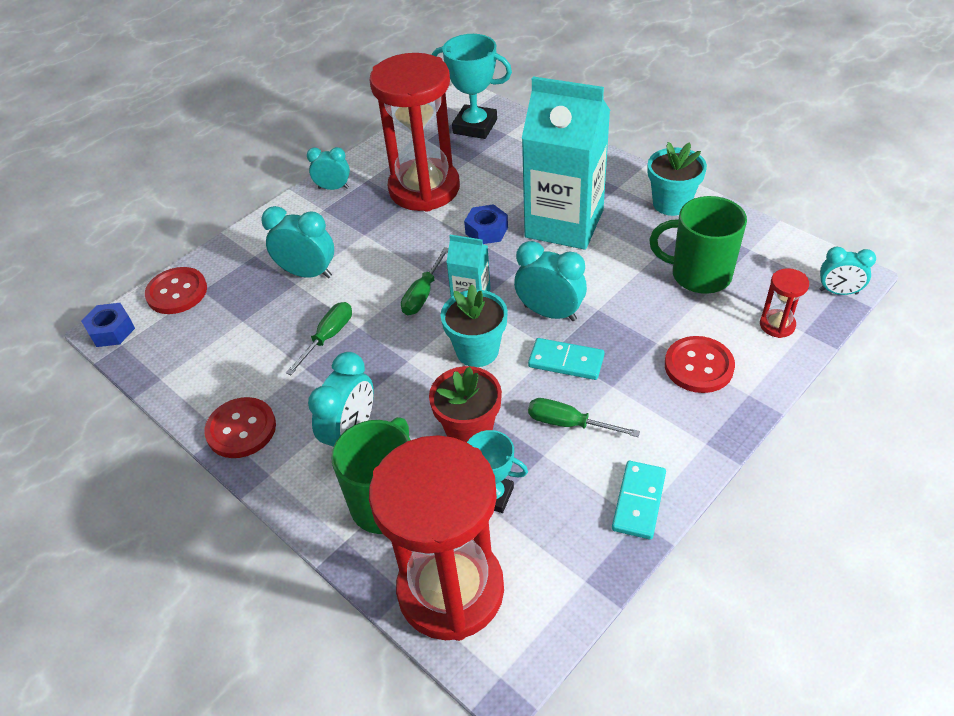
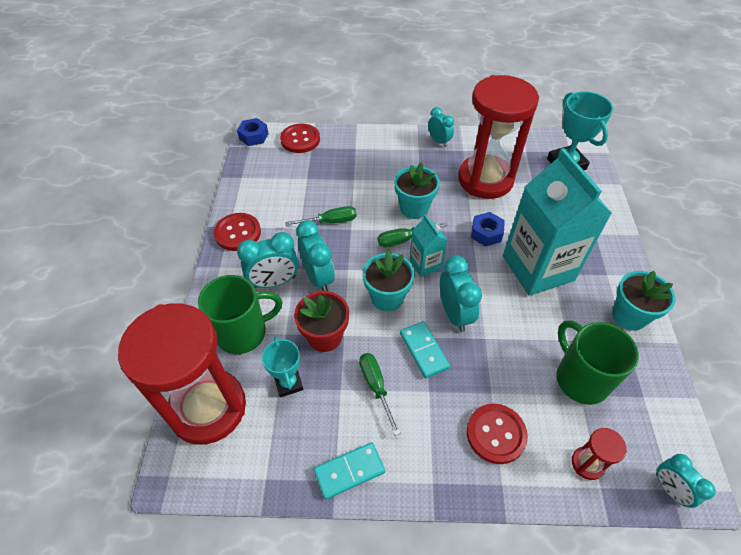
camera: 45 degrees right, 5 degrees up
(308, 273) = (365, 179): turquoise clock -> turquoise clock (318, 277)
(394, 261) = (414, 208): none -> turquoise flower pot

